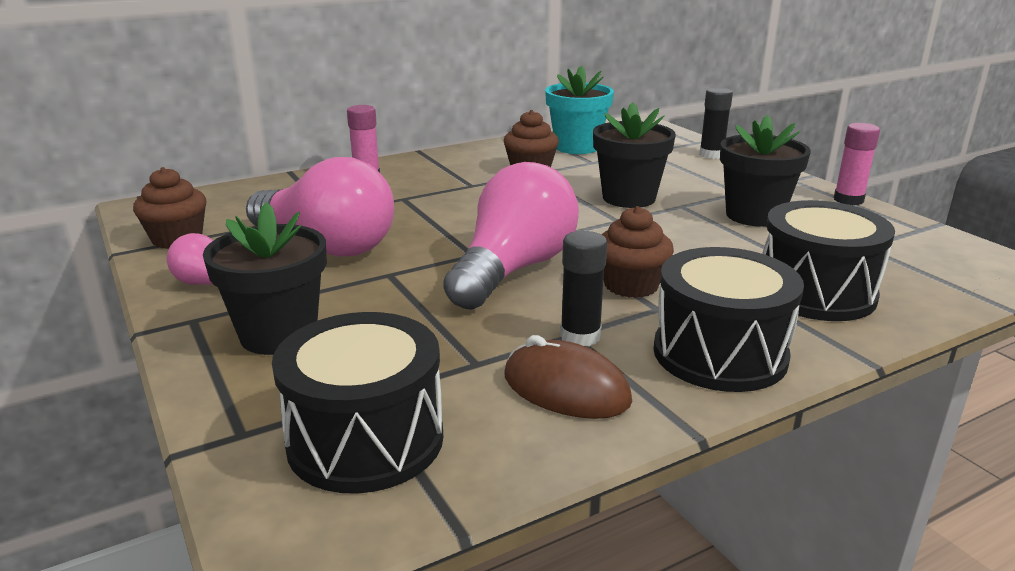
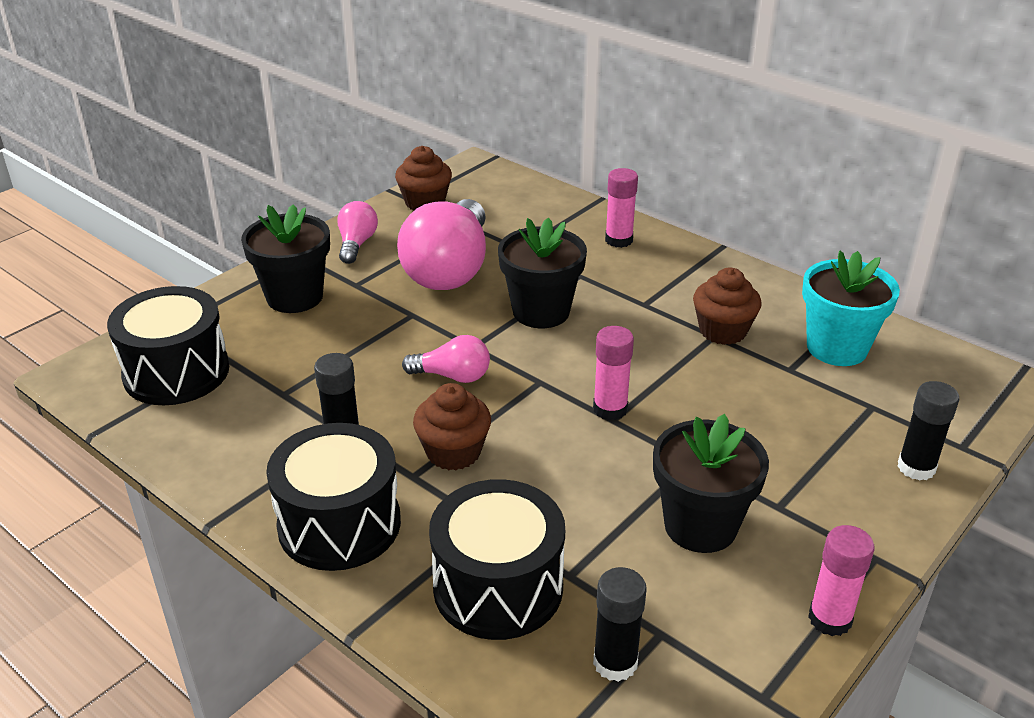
camera: 70 degrees right, 10 degrees up
(513, 269) = (452, 376): pink light bulb -> pink light bulb, size x0.49
(566, 389) = (258, 445): brown mouse -> none
(604, 219) = (610, 409): none -> pink glue stick
(629, 198) = (686, 417): black flower pot -> black flower pot (541, 312)
(896, 264) = (615, 663): none -> black glue stick

